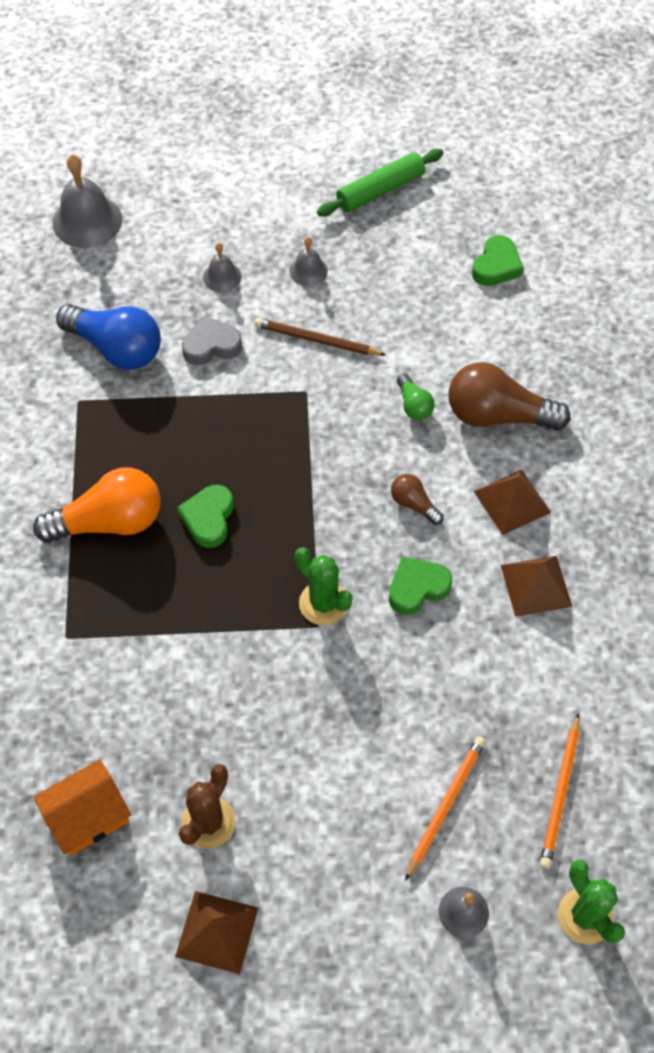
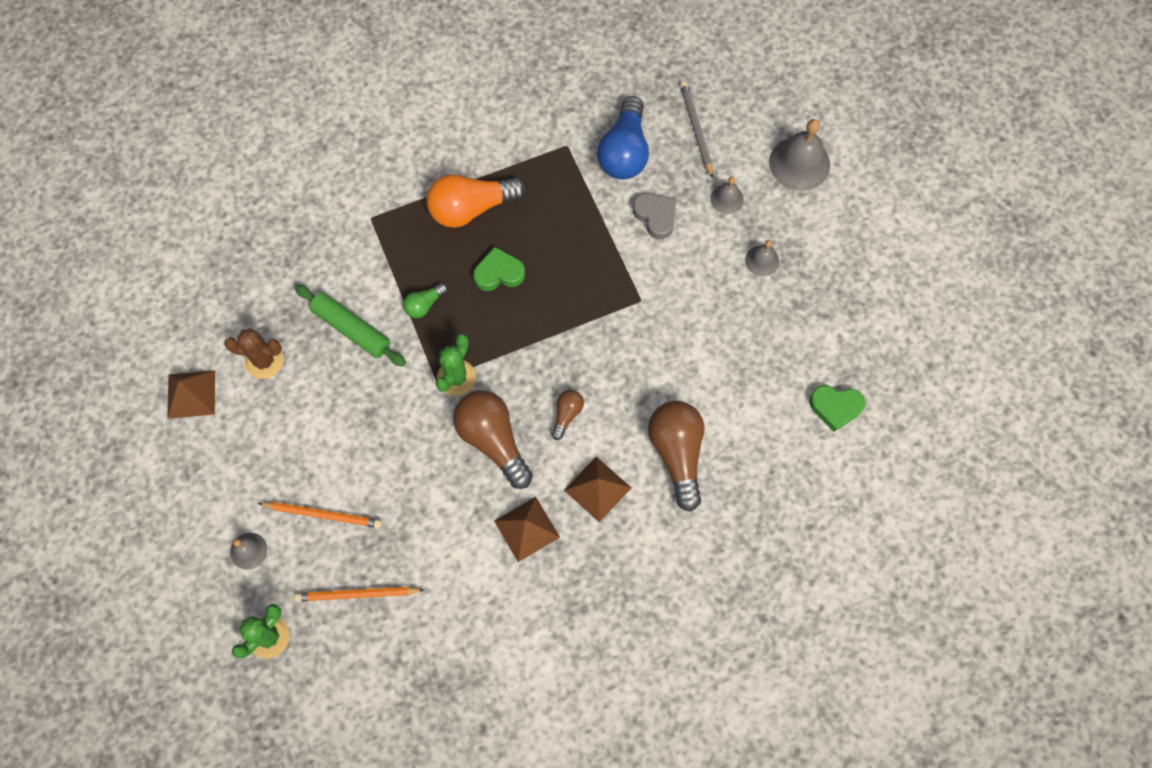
camera: 70 degrees right, 10 degrees up
(87, 221) = (738, 82): grey bell -> grey bell (799, 163)
(88, 816) = (246, 284): orange house -> none
(109, 522) = (471, 208): orange light bulb -> orange light bulb turned 105 degrees clockwise
(124, 276) = (696, 129): none -> grey pencil
(316, 340) = (694, 291): brown pencil -> none
(380, 191) = (876, 287): green rolling pin -> green rolling pin (351, 329)
(414, 405) = (660, 385): green light bulb -> green light bulb (424, 305)
(417, 588) = (493, 440): green heart -> brown light bulb

